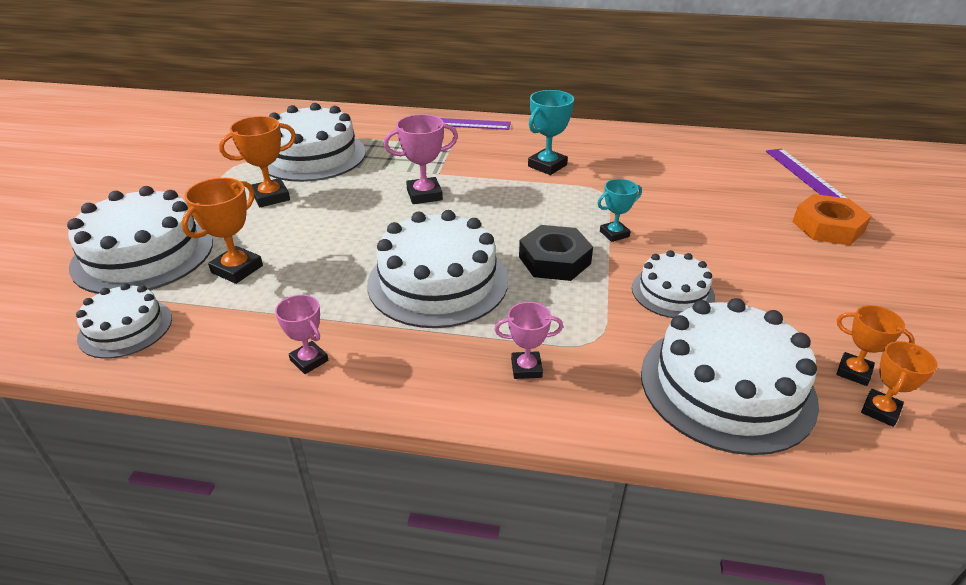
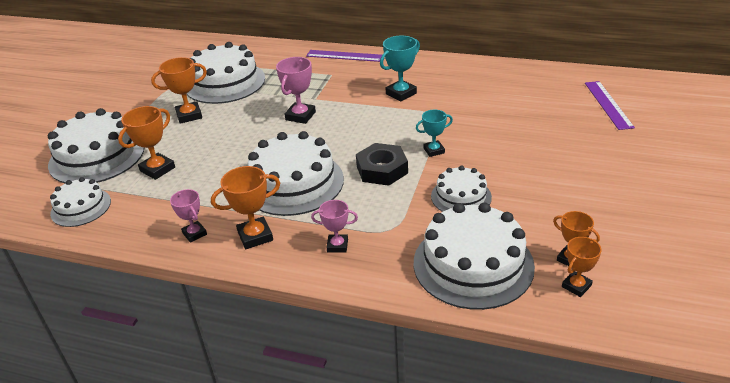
camera: 10 degrees right, 0 degrees up
(402, 360) = (255, 236): none -> orange trophy
(424, 195) = (300, 116): pink trophy -> pink trophy turned 60 degrees counterclockwise
(827, 227) = (605, 149): orange nut -> none

